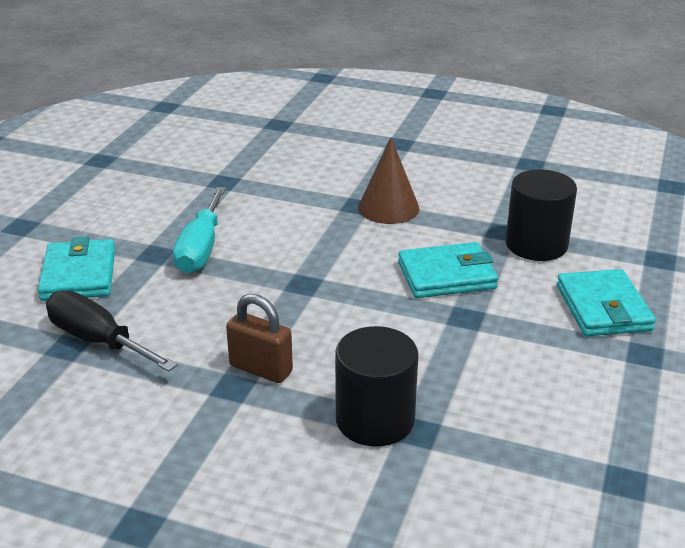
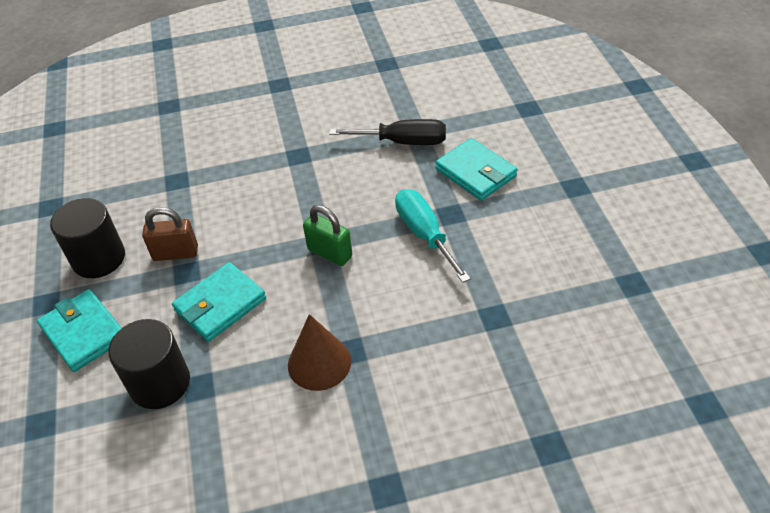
camera: 150 degrees right, 15 degrees up
(261, 369) = (292, 172): brown padlock -> brown padlock (175, 253)
(304, 271) = (330, 253): none -> green padlock
(375, 420) = (204, 175): black cylinder -> black cylinder (99, 258)

